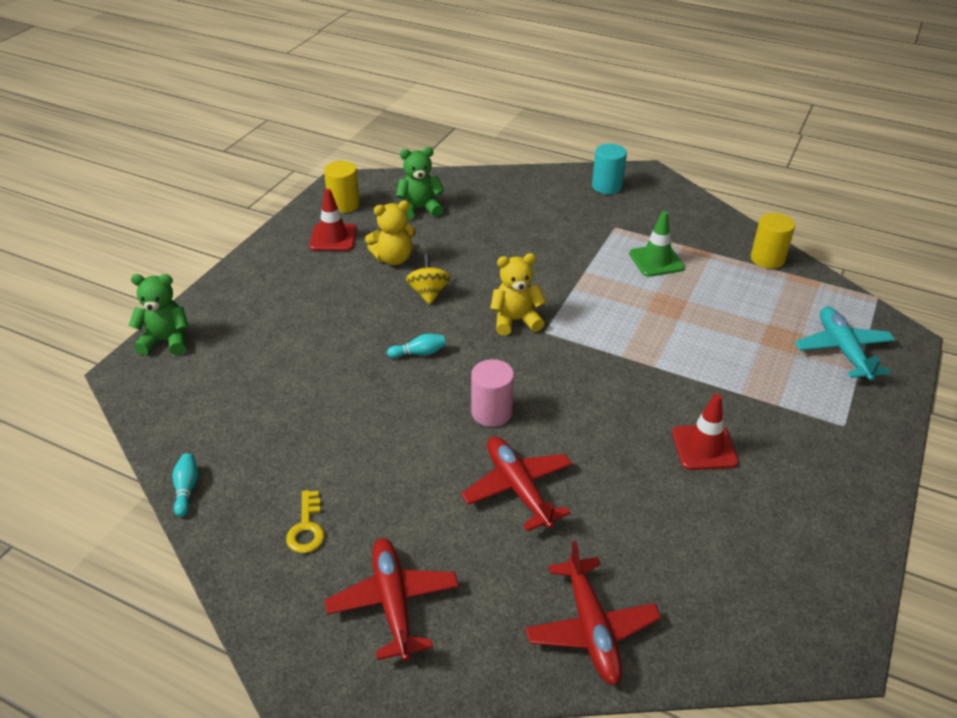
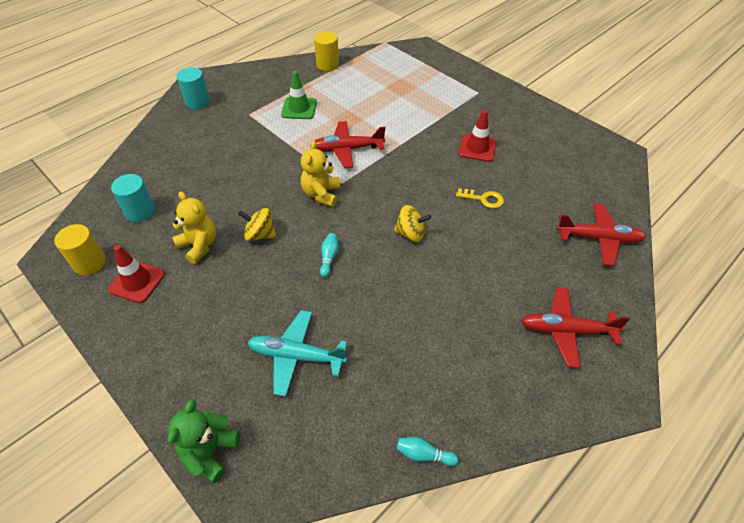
camera: 70 degrees left, 10 degrees up
(306, 528) = (489, 370): yellow key -> yellow key (483, 199)
(393, 258) = (199, 246): yellow teddy bear -> yellow teddy bear turned 45 degrees counterclockwise
(420, 209) = (140, 212): green teddy bear -> turquoise cylinder
(491, 412) = (410, 233): pink cylinder -> yellow spinning top
(518, 488) = (484, 239): red plane -> red plane (347, 149)
(842, 350) = (421, 70): turquoise plane -> turquoise plane (296, 356)

